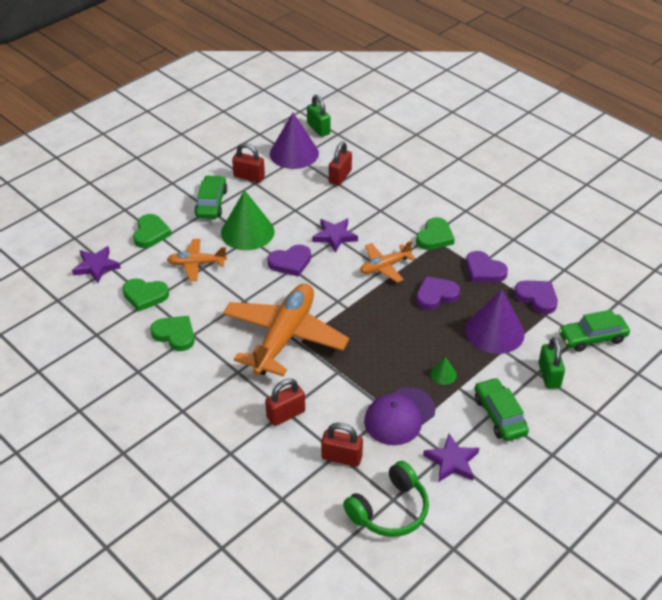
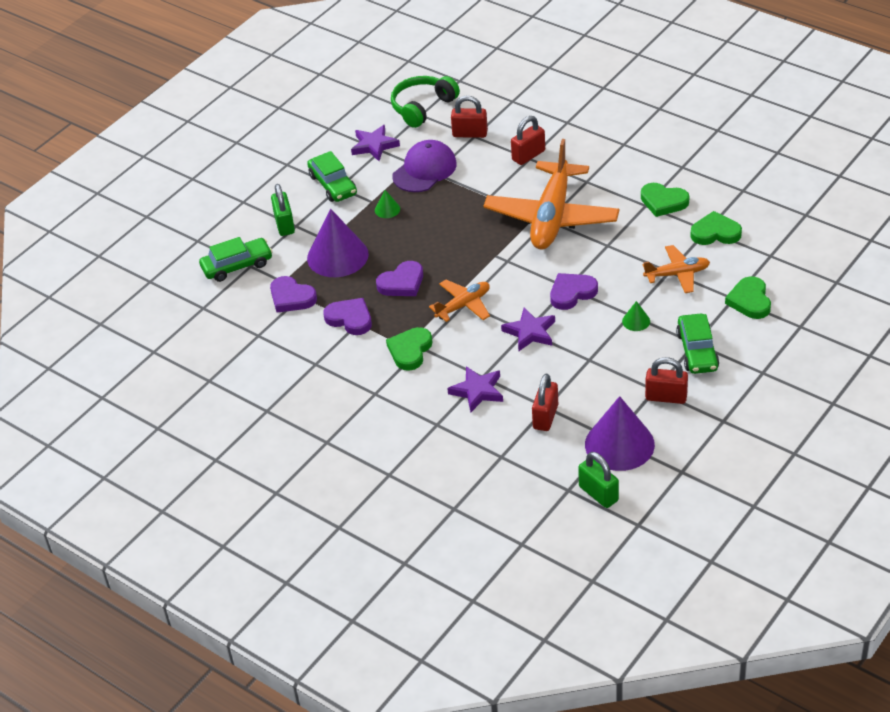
camera: 175 degrees right, 0 degrees up
(96, 266) = (788, 254): purple star -> purple star (477, 391)
(247, 232) = (636, 321): green cone -> green cone, size x0.43

